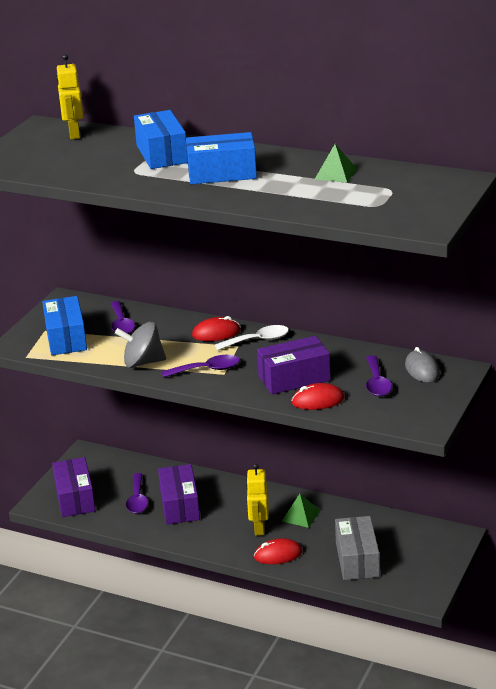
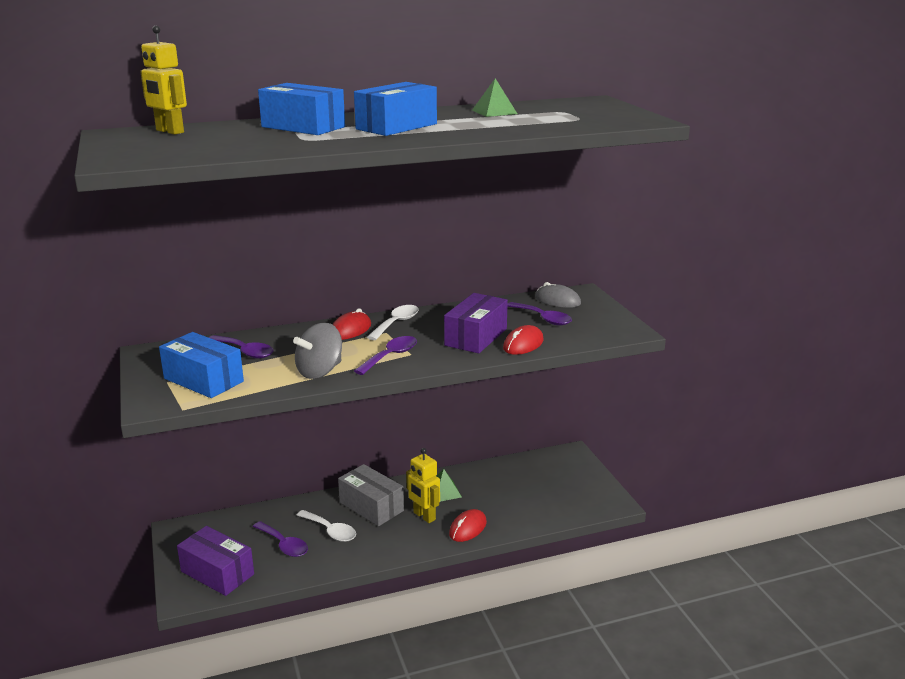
camera: 45 degrees left, 5 degrees down
(180, 505) = (330, 531): purple box -> white spoon
(357, 559) = (531, 502): grey box -> grey box (371, 506)

